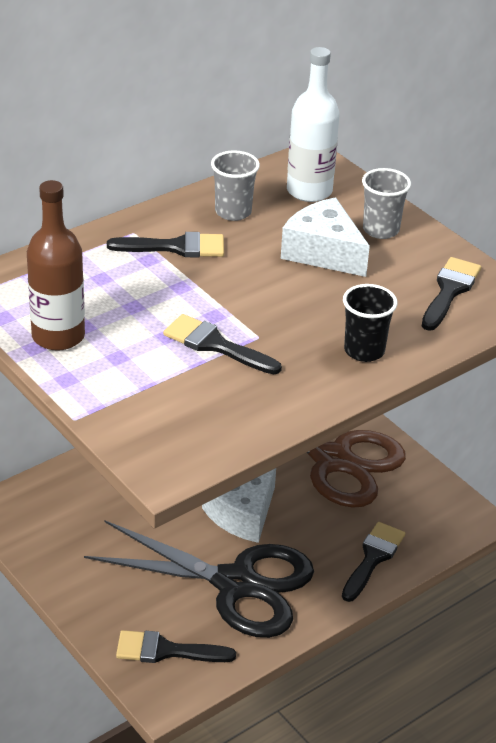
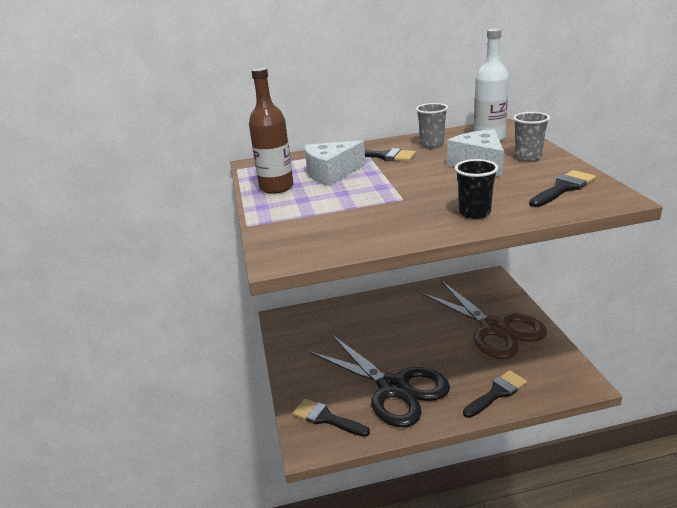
camera: 30 degrees right, 10 degrees down
(215, 345) = (369, 200): black brush -> none
(242, 514) = (419, 348): white cheese -> white cheese (331, 173)

